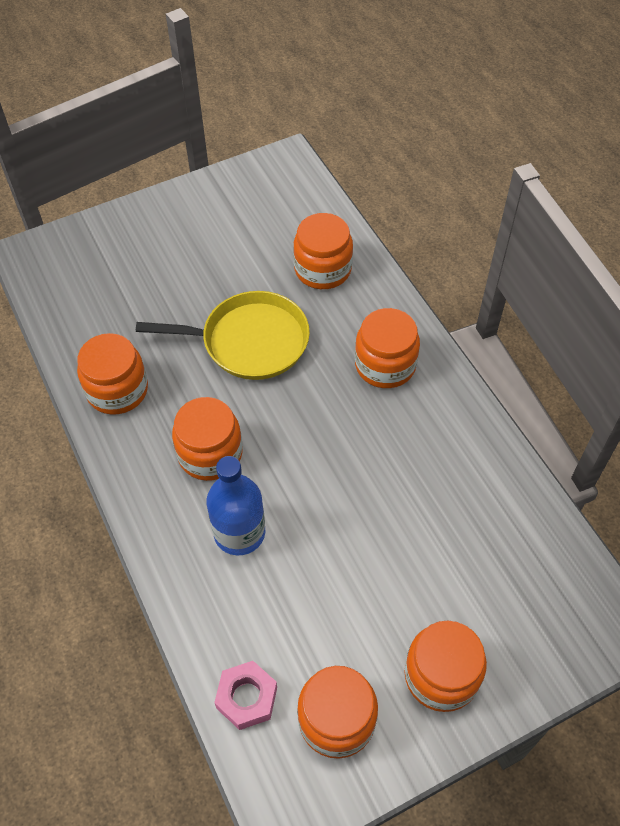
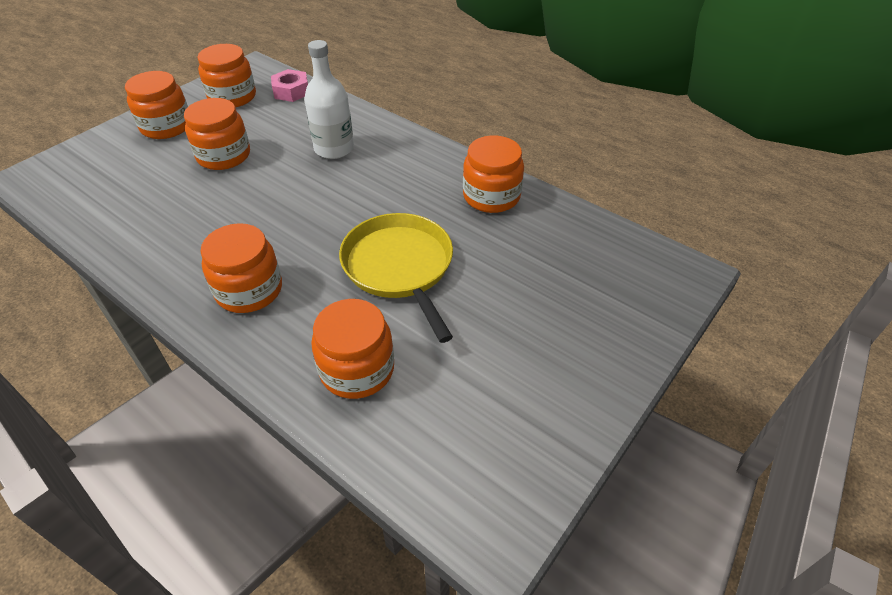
camera: 155 degrees right, 10 degrees down
(210, 454) = (383, 181): orange jar -> orange jar (224, 156)
(239, 533) = (334, 149): blue bottle -> white bottle
(249, 341) = (400, 267): yellow pan -> yellow pan turned 90 degrees clockwise

